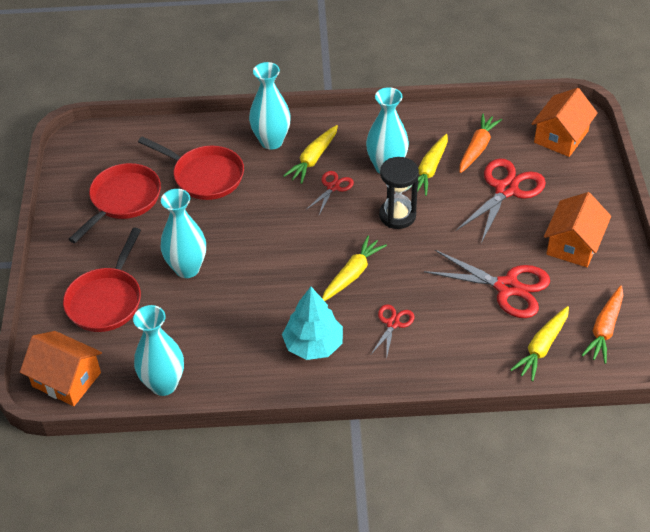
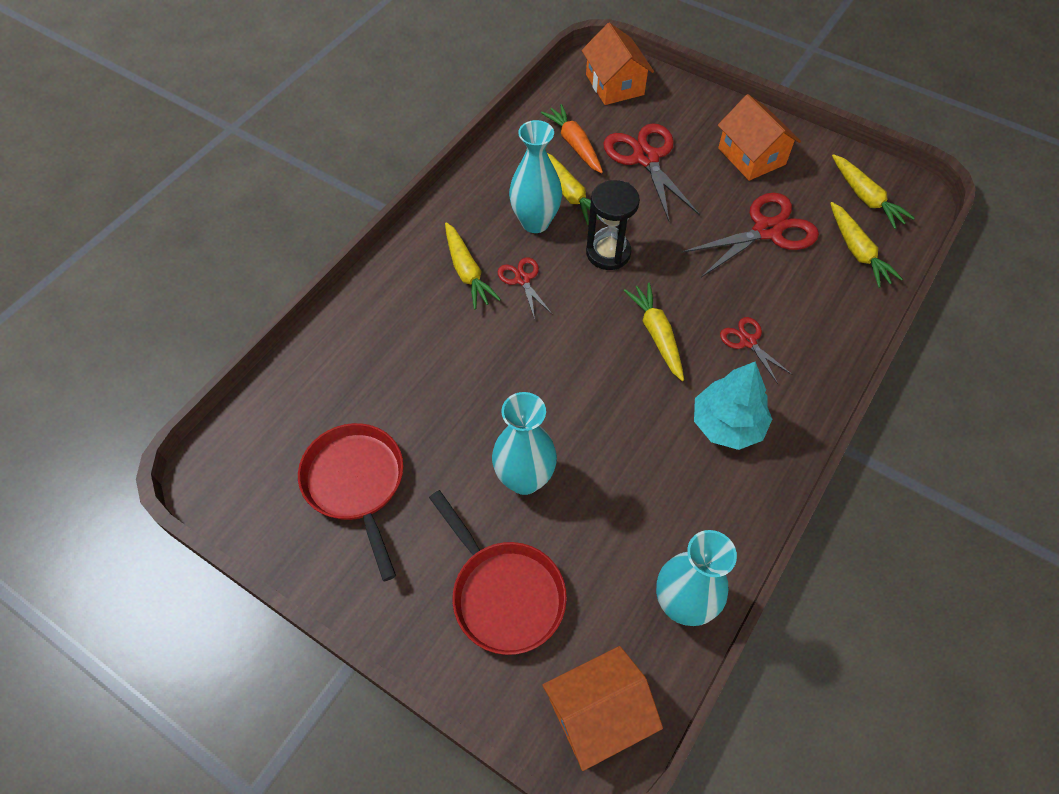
camera: 55 degrees left, 10 degrees up
(204, 176) = (397, 380): red pan -> none
(271, 141) = (405, 291): turquoise vase -> none
(604, 329) = (865, 198): orange carrot -> yellow carrot

